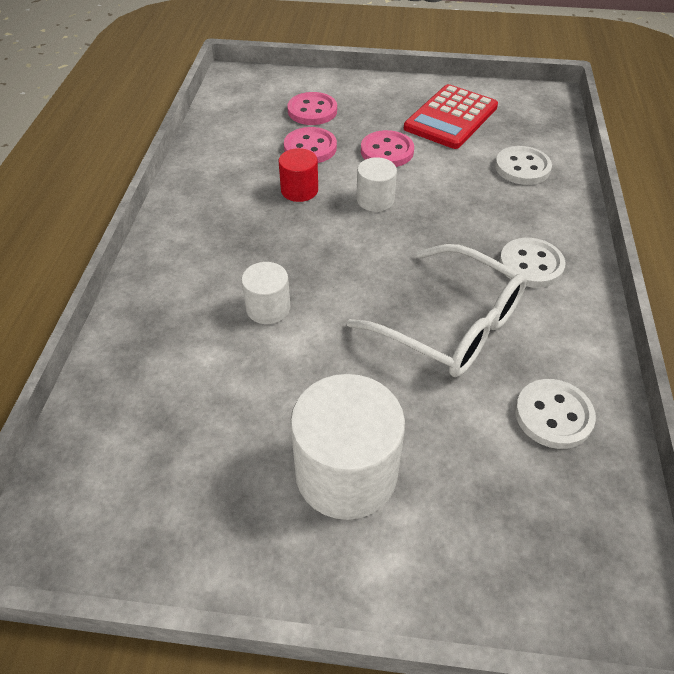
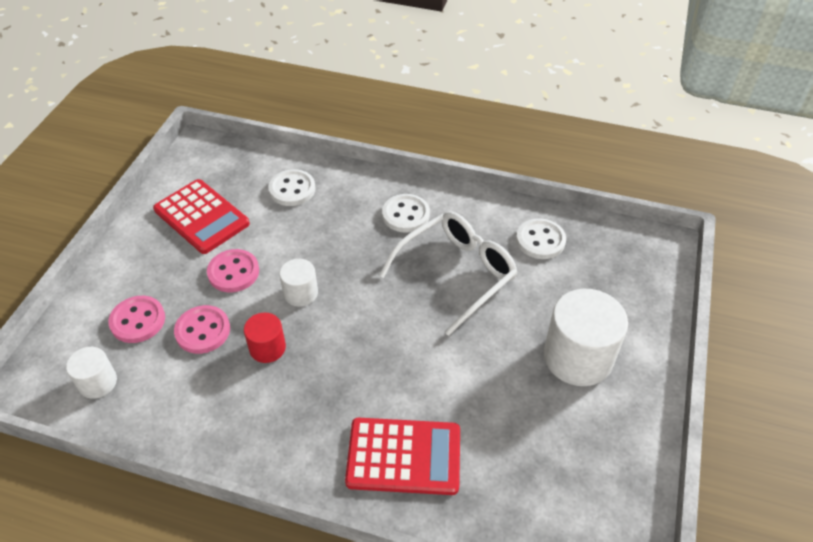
camera: 80 degrees left, 0 degrees up
(181, 308) = (404, 456): none -> red calculator
(268, 308) = (417, 388): white cylinder -> white cylinder (97, 382)

